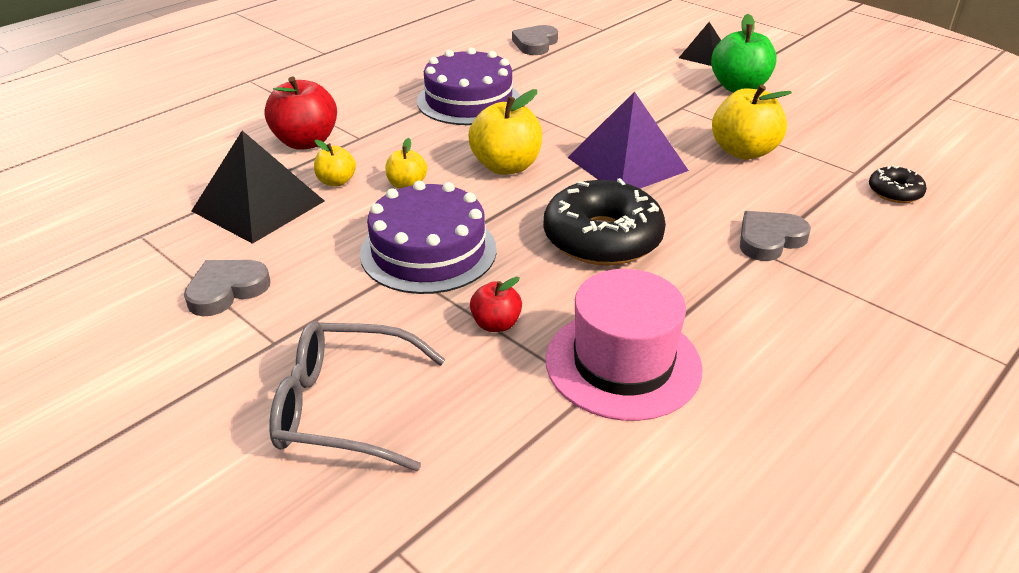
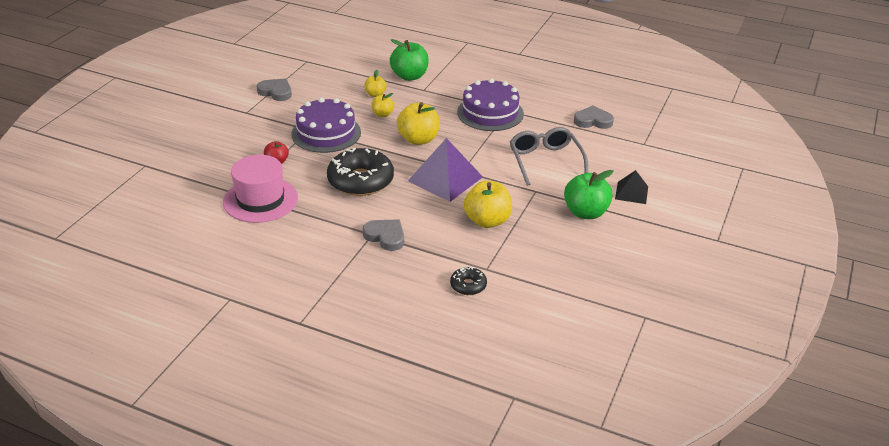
camera: 70 degrees right, 0 degrees up
(258, 205) = (343, 80): black pyramid -> none
(306, 142) = (409, 76): red apple -> green apple
(344, 407) = (212, 137): grey glasses -> grey glasses (545, 161)

